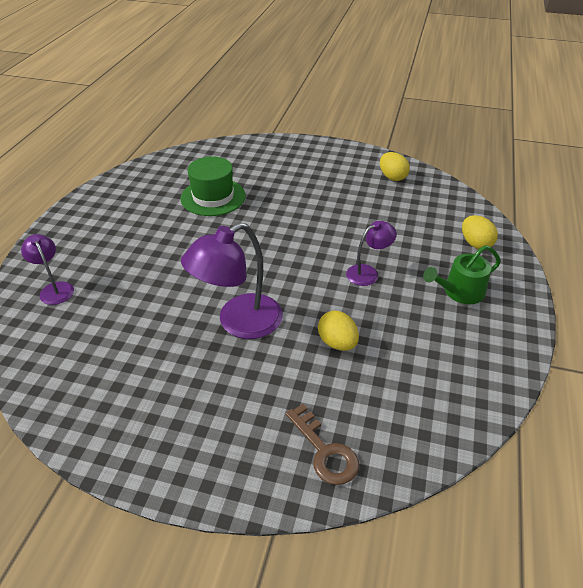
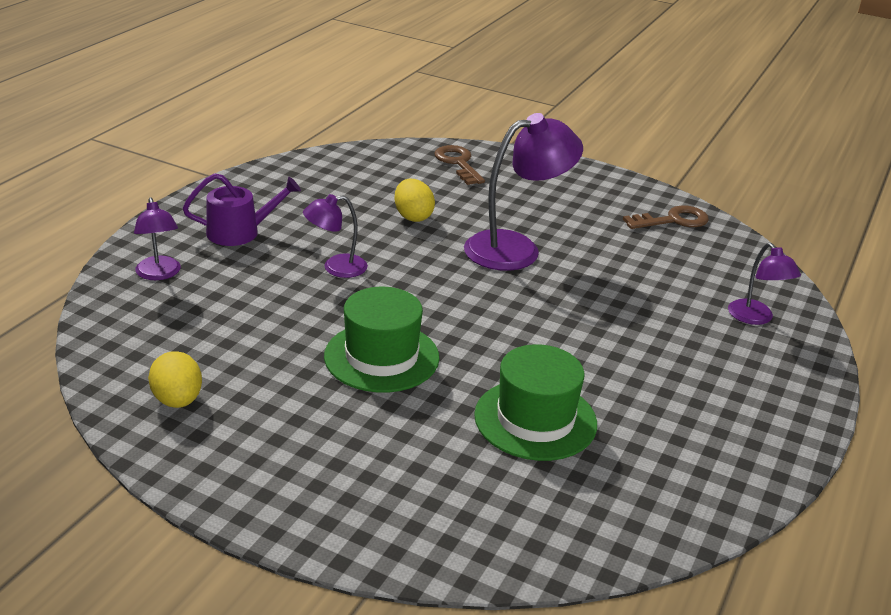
camera: 170 degrees left, 10 degrees down
(85, 399) = (673, 220): none -> brown key
(305, 215) = (381, 357): none -> green hat
(460, 292) = (240, 232): green watering can -> purple watering can
(475, 244) = (159, 274): yellow egg -> purple lamp

